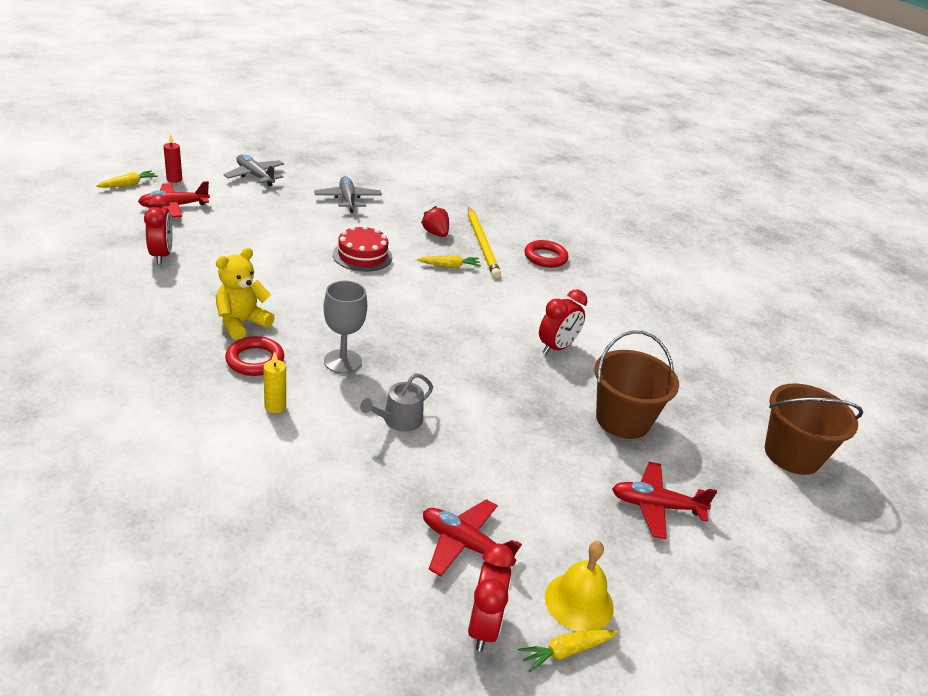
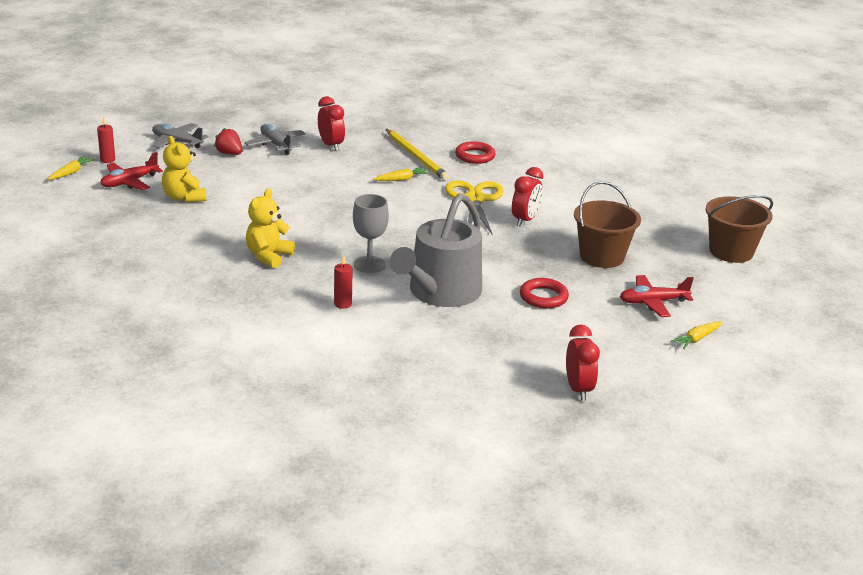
camera: 15 degrees left, 5 degrees down
(161, 255) = (157, 222): red clock -> red clock (331, 145)
(212, 235) = (184, 197): none -> yellow teddy bear
(255, 360) = (301, 278): red ring -> red ring (543, 297)
(275, 406) = (343, 304): yellow candle -> red candle
(362, 255) = (324, 187): red cake -> none
(398, 420) = (440, 292): grey watering can -> grey watering can, size x2.29
(435, 233) = (371, 156): red strawberry -> red strawberry (229, 153)
(465, 544) = (538, 352): red plane -> none
(514, 308) = (475, 199): none -> yellow scissors
(566, 651) = (637, 389): yellow carrot -> yellow carrot (697, 339)
(579, 602) = (631, 364): yellow bell -> none

